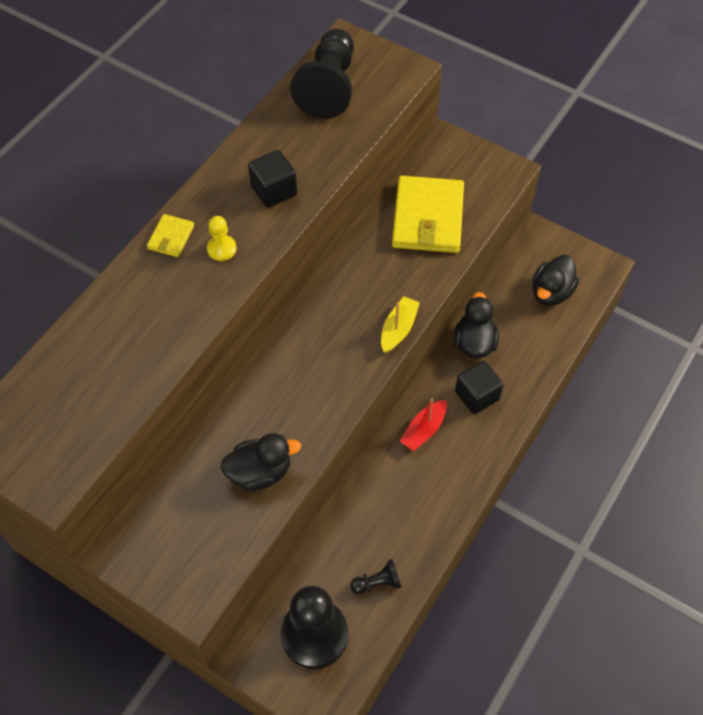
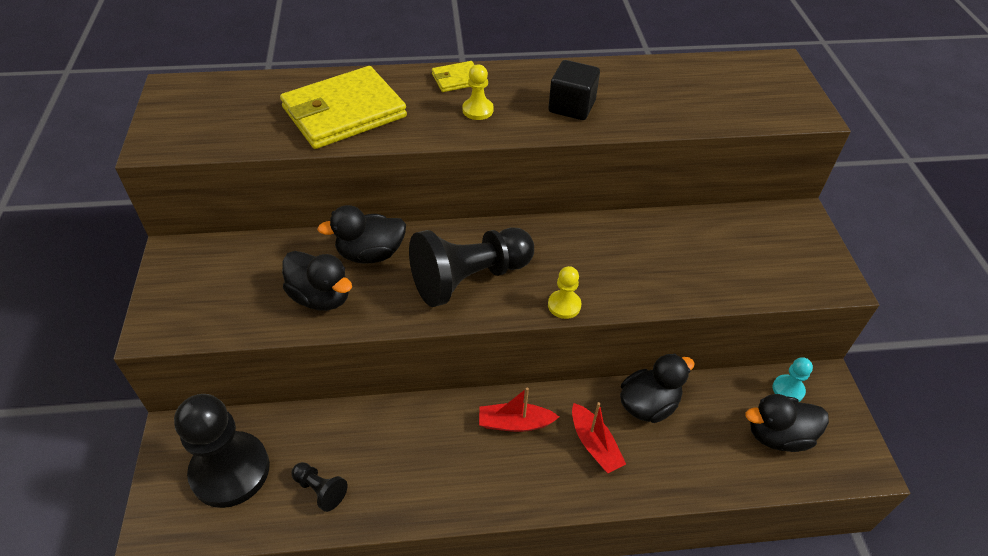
camera: 50 degrees right, 10 degrees down
(245, 415) = (370, 254): none -> black duck
(329, 87) = (718, 80): black pawn -> black pawn (469, 278)
(398, 329) = (564, 305): yellow boat -> yellow pawn
(427, 218) = (706, 254): yellow wallet -> yellow wallet (344, 112)
(477, 395) = (594, 444): black cube -> red boat
(527, 259) = (788, 390): none -> turquoise pawn

